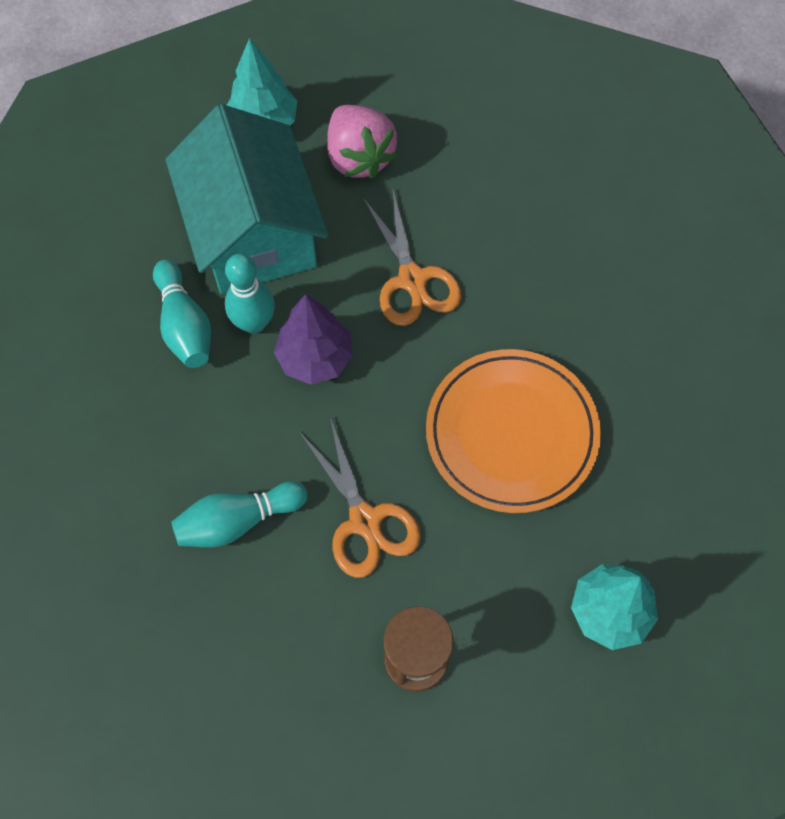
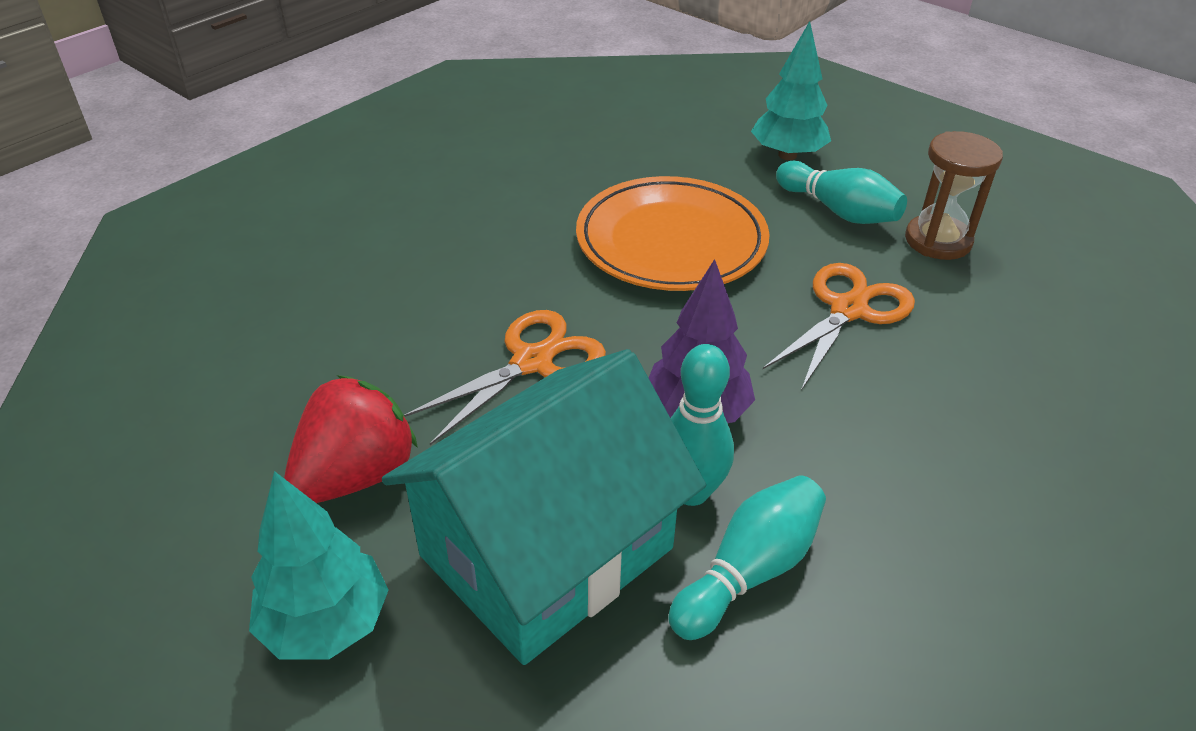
camera: 115 degrees left, 25 degrees down
(237, 521) = (946, 406): turquoise bowling pin -> turquoise bowling pin (839, 211)
(359, 157) = (356, 475): pink strawberry -> red strawberry

